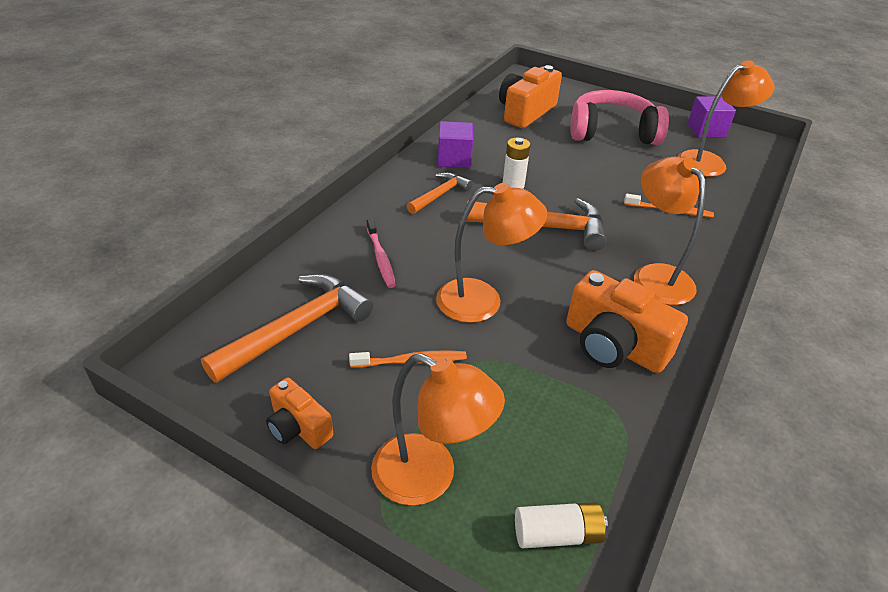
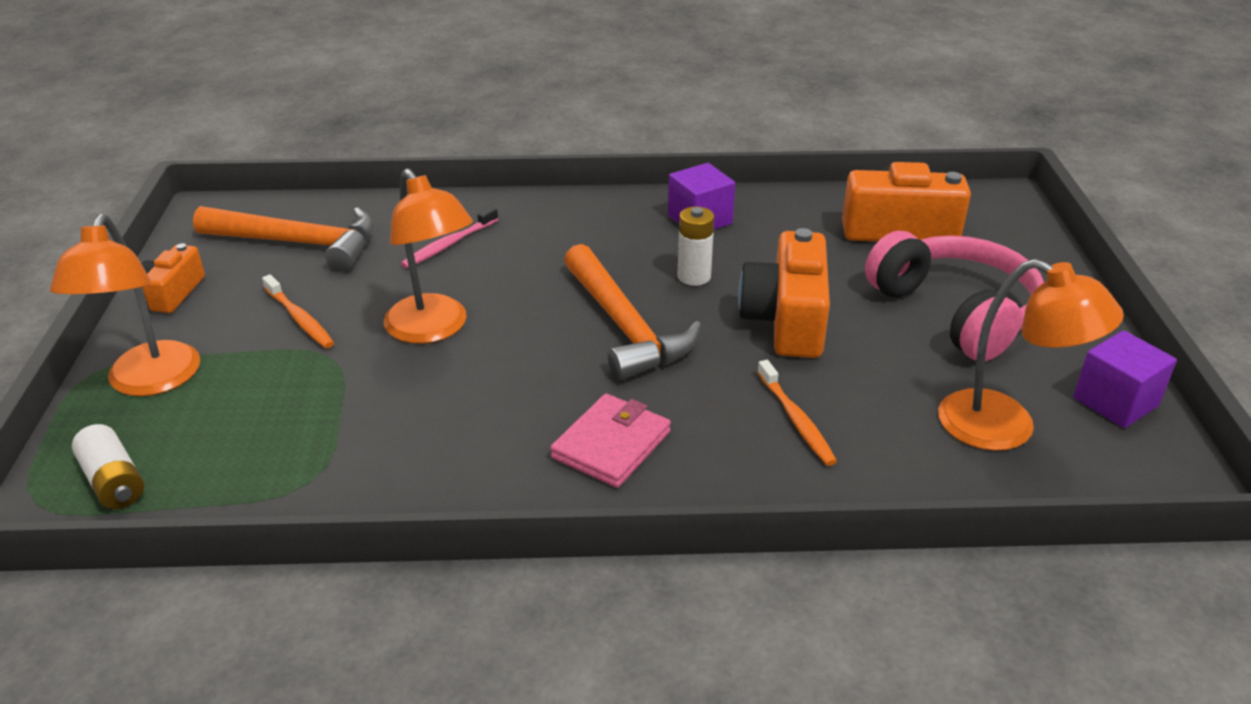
camera: 60 degrees right, 5 degrees down
(440, 195) = (609, 237): orange hammer -> none
(614, 345) = (432, 445): orange camera -> orange camera (786, 320)
(655, 276) = (611, 445): orange lamp -> pink wallet

